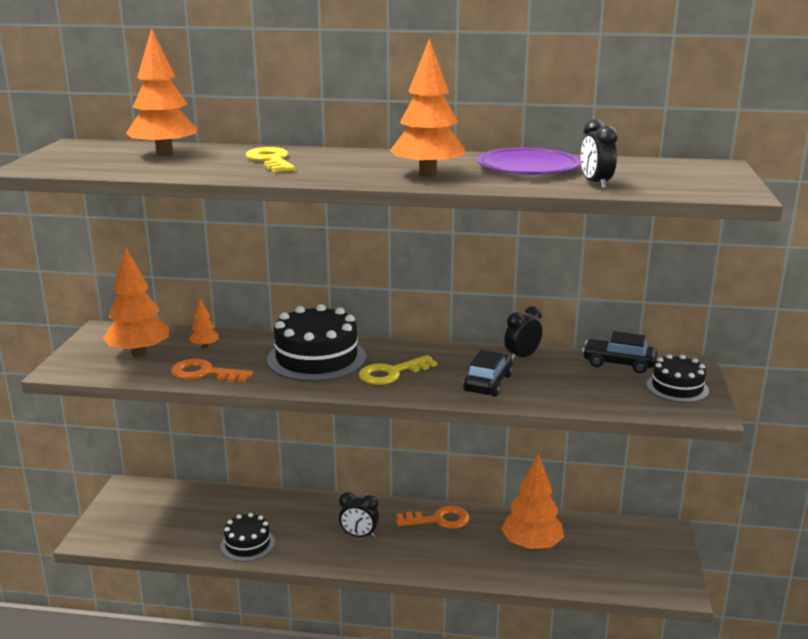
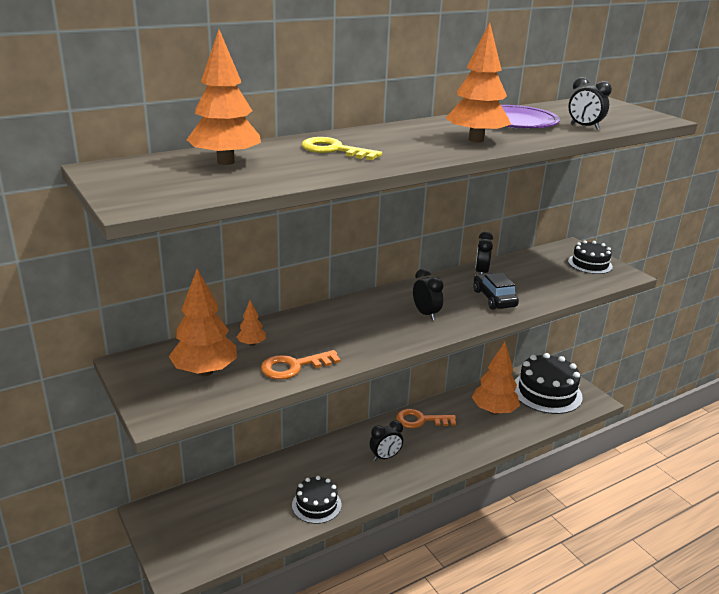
camera: 40 degrees left, 5 degrees up
(316, 358) = (356, 322): black cake -> black cake (546, 392)
(391, 373) = (426, 314): yellow key -> black clock
(439, 520) = (420, 420): orange key -> orange key turned 135 degrees counterclockwise
(618, 364) = (538, 258): black car -> none

